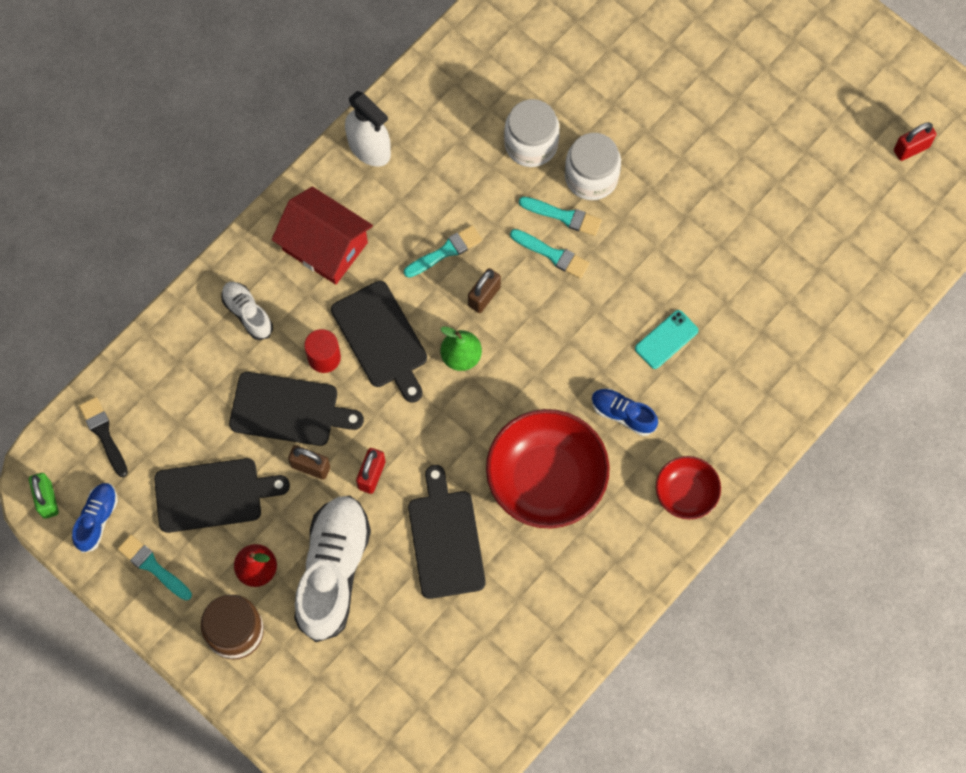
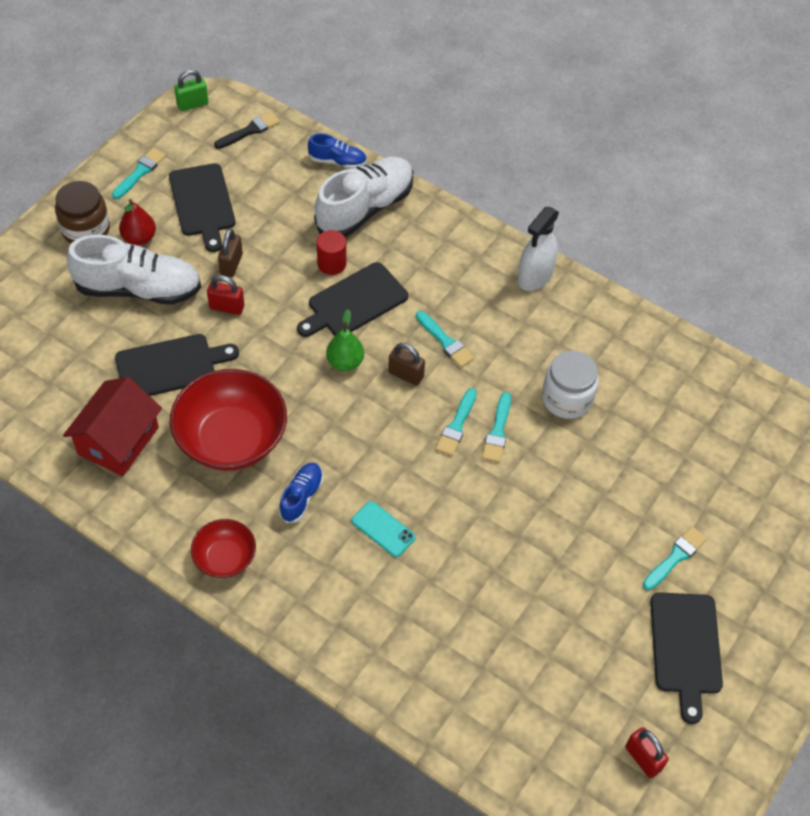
camera: 80 degrees right, 15 degrees down
(97, 519) = (178, 135): blue shoe -> blue shoe (337, 161)
(247, 313) = (365, 208): white shoe -> white shoe, size x2.00
(289, 409) = (281, 245): black cutting board -> black cutting board (686, 648)
(325, 246) = (435, 254): red house -> red house (118, 441)
(591, 177) = (543, 451): white jar -> none
(719, 81) = (675, 557): none -> turquoise brush

